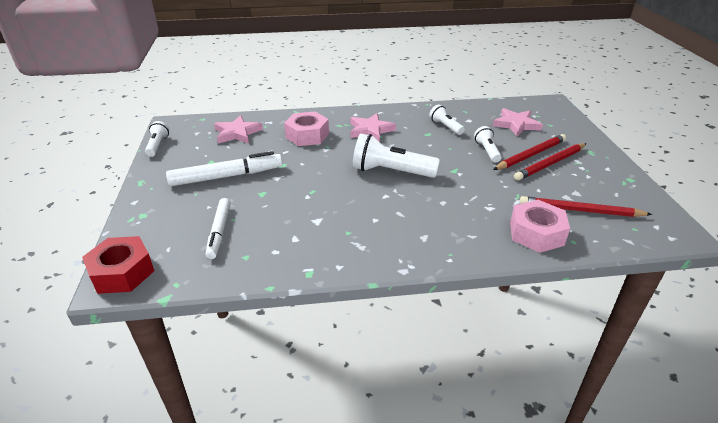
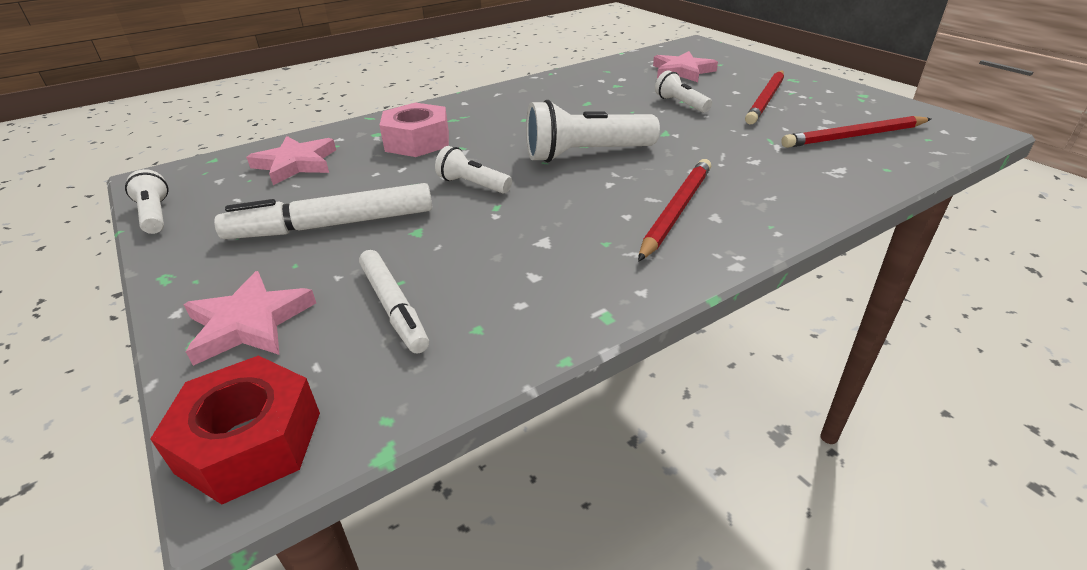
camera: 25 degrees left, 0 degrees up
(227, 176) = (332, 225): white marker -> white marker turned 150 degrees counterclockwise
(370, 130) = (506, 115): pink star -> pink star (249, 323)
(445, 127) = (601, 91): white flashlight -> white flashlight (473, 185)
(530, 155) = (734, 96): red pencil -> red pencil (676, 211)
(536, 233) = (839, 172): pink nut -> none

